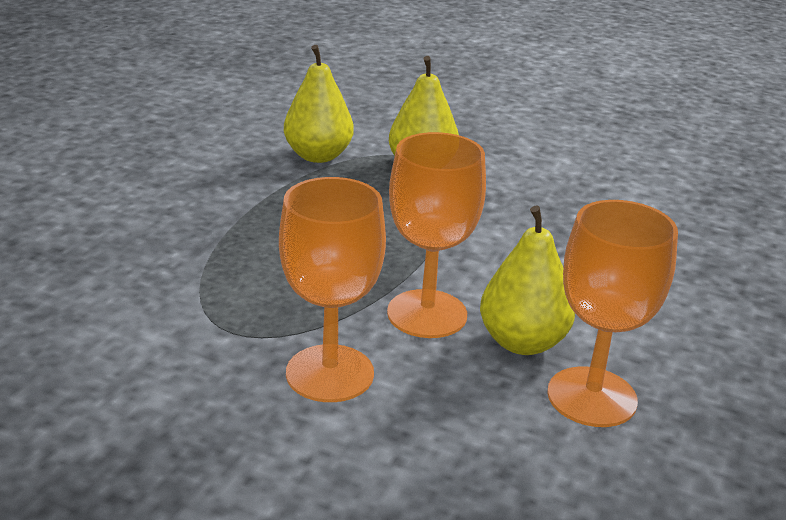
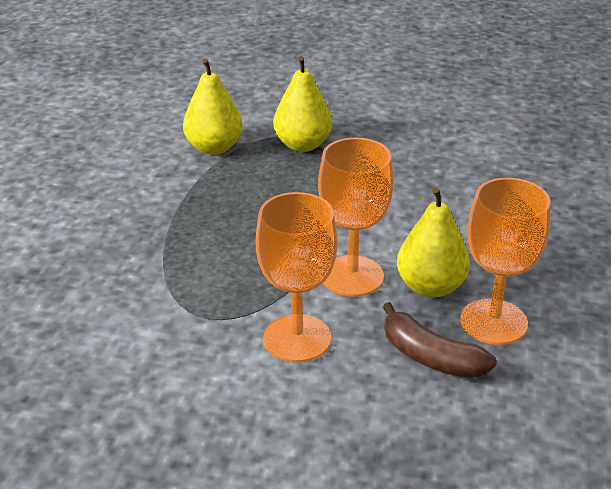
camera: 10 degrees left, 5 degrees up
(493, 425) = (430, 357): none -> brown banana

